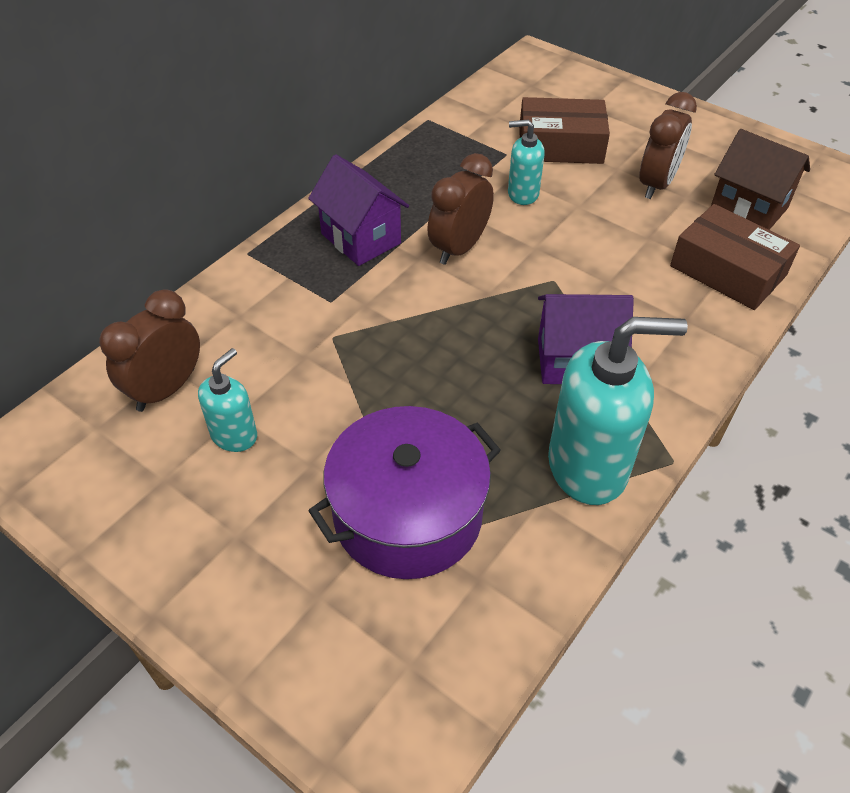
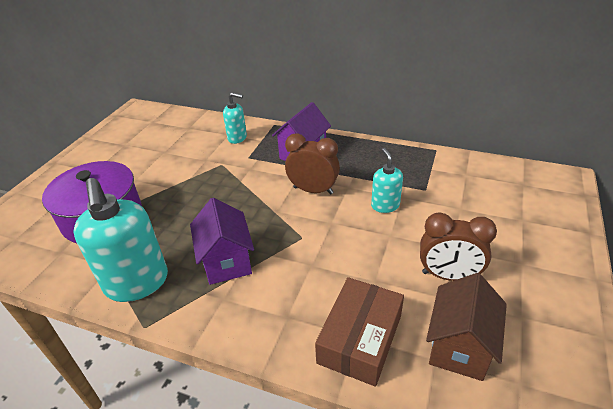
camera: 75 degrees right, 10 degrees down
(166, 389) = (175, 130): brown clock -> none
(234, 435) = (150, 154): turquoise soap dispenser -> turquoise soap dispenser (237, 138)
(560, 145) = (457, 213): brown box -> none

